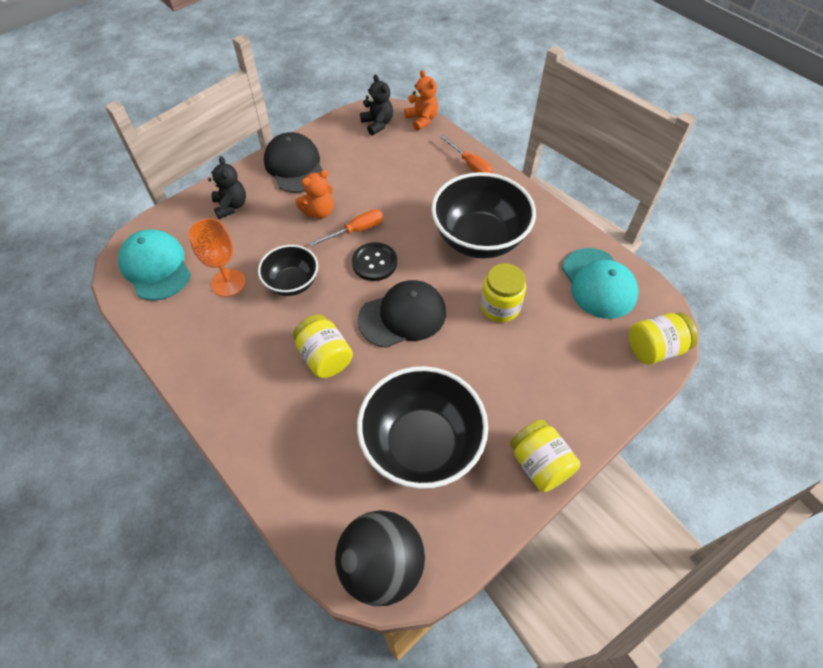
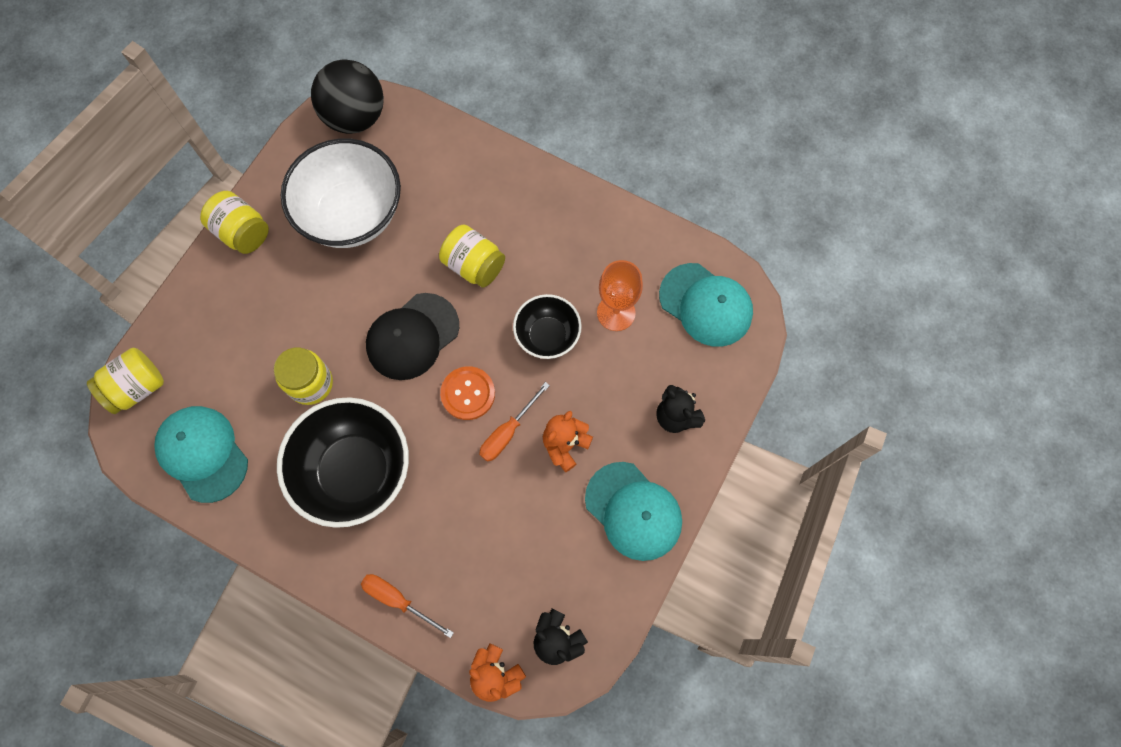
camera: 160 degrees right, 15 degrees up
(294, 166) = (633, 511): black cap -> turquoise cap
(374, 263) = (468, 393): black button -> orange button
(421, 445) = (352, 215): black bowl -> white bowl

